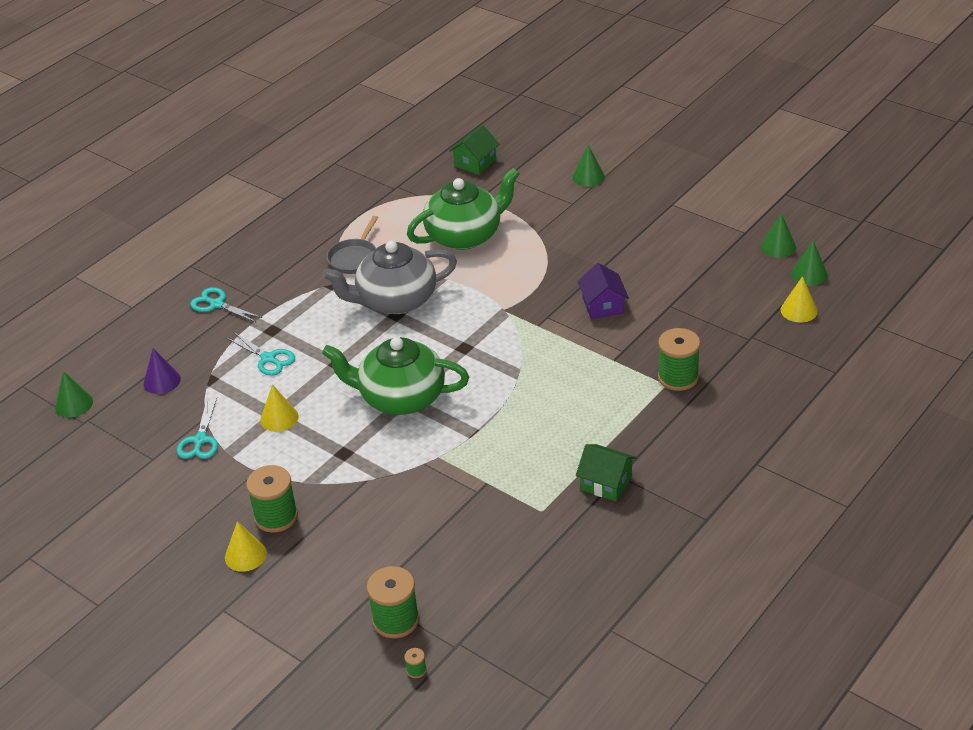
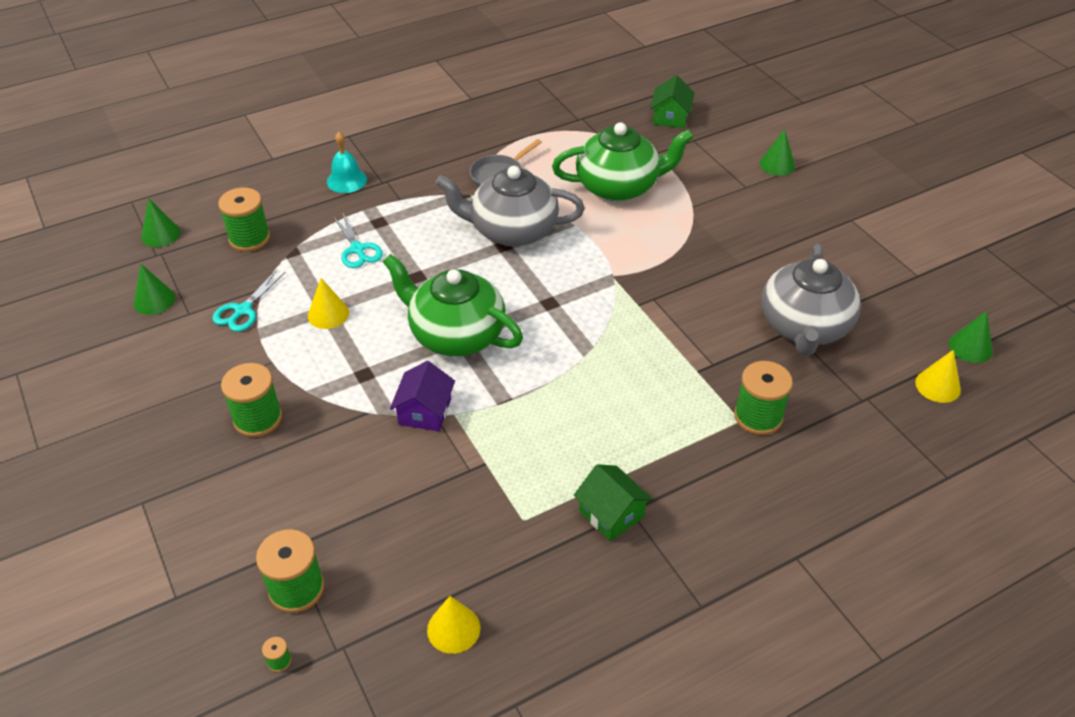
camera: 20 degrees right, 5 degrees up
(162, 381) = (249, 238): purple cone -> green spool
(217, 304) = (346, 180): turquoise scissors -> turquoise bell
(245, 555) = (202, 450): yellow cone -> yellow cone (453, 629)
(475, 163) = (670, 117): green house -> green house turned 45 degrees counterclockwise
(603, 305) = (719, 306): purple house -> purple house (425, 411)
(678, 300) = (804, 327): none -> grey teapot
(778, 247) = (948, 304): green cone -> green cone (154, 300)

